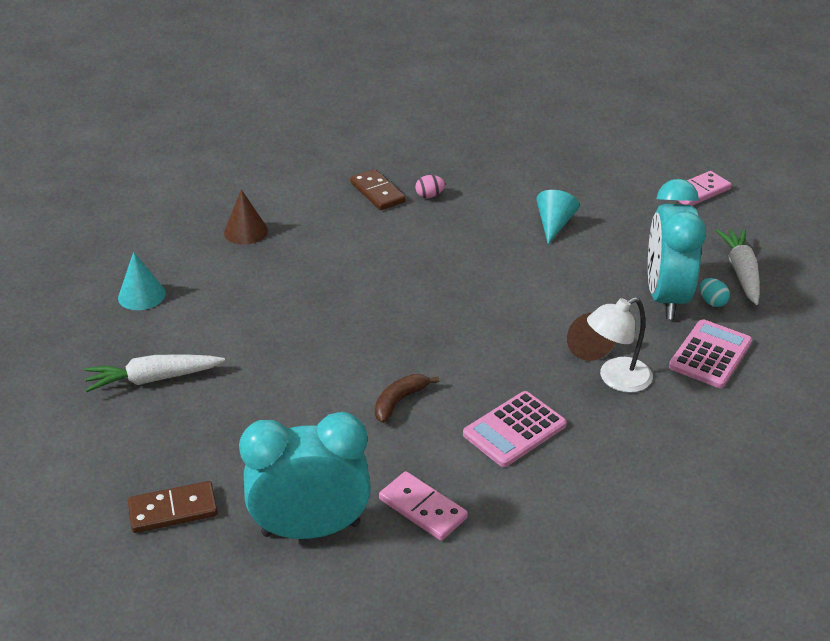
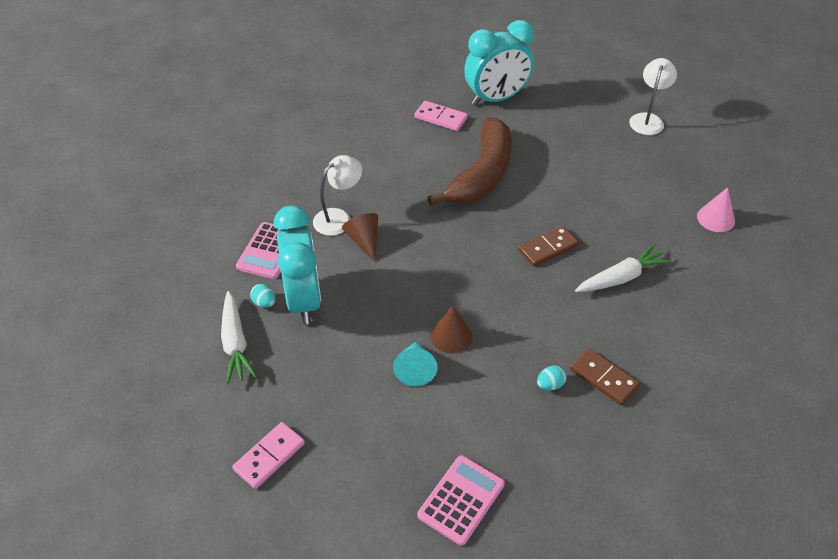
camera: 165 degrees right, 10 degrees up
(98, 439) = (648, 119): none -> white lamp
(141, 295) = (715, 218): turquoise cone -> pink cone
(153, 379) = (649, 159): white carrot -> white carrot (621, 278)
(173, 510) = (575, 94): brown domino -> brown domino (548, 248)
(246, 231) = (689, 299): brown cone -> brown cone (451, 336)
(399, 401) = (482, 174): brown banana -> brown banana, size x2.42
(429, 196) = (550, 385): pink egg -> turquoise egg
(514, 430) = (401, 170): pink calculator -> pink calculator (461, 500)

